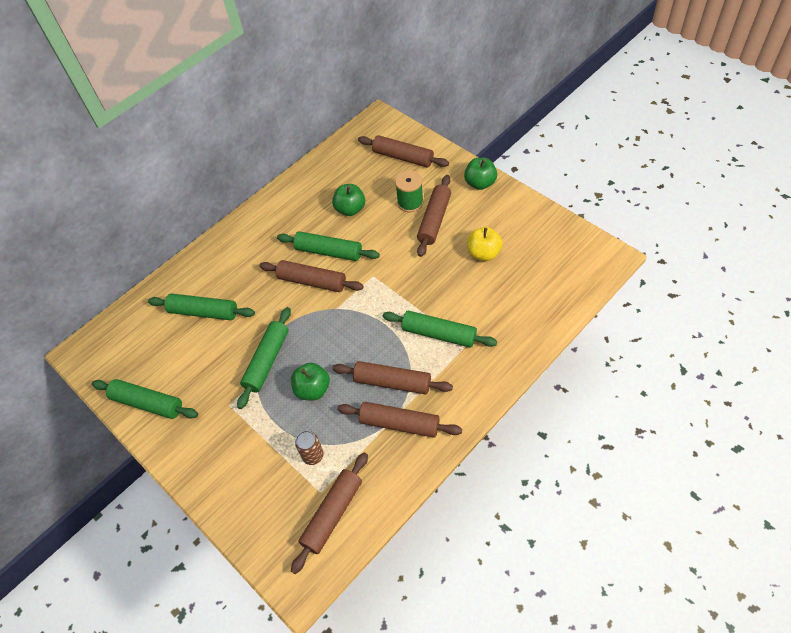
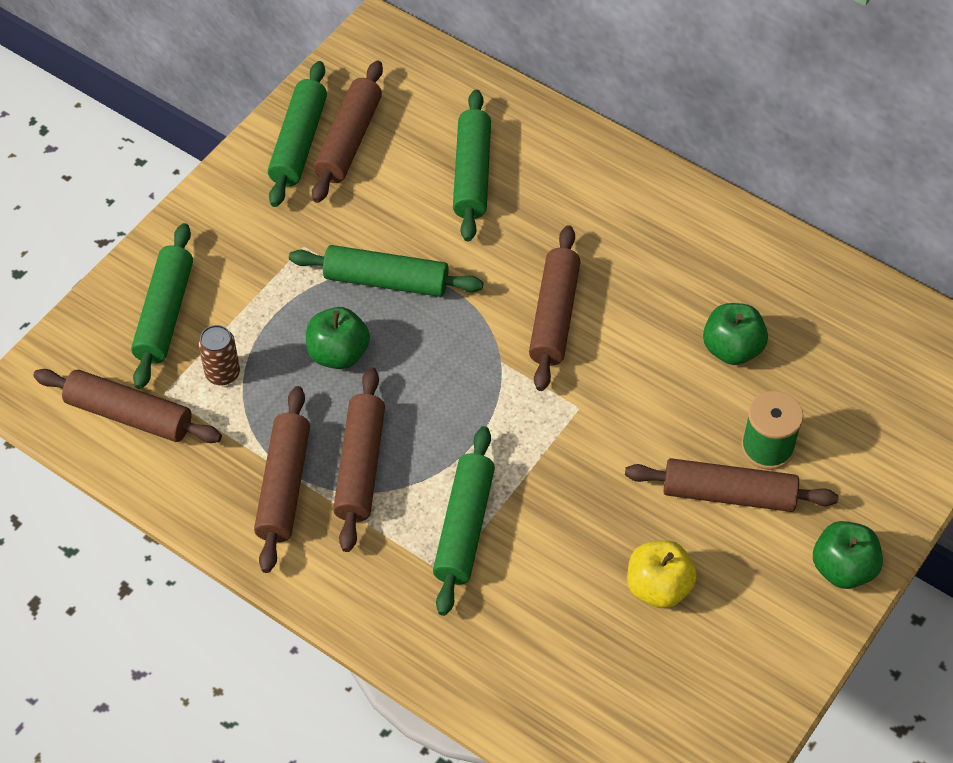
camera: 75 degrees right, 0 degrees up
(329, 252) = (624, 330): green rolling pin -> green rolling pin (164, 314)
(403, 157) = (888, 420): brown rolling pin -> brown rolling pin (349, 140)

